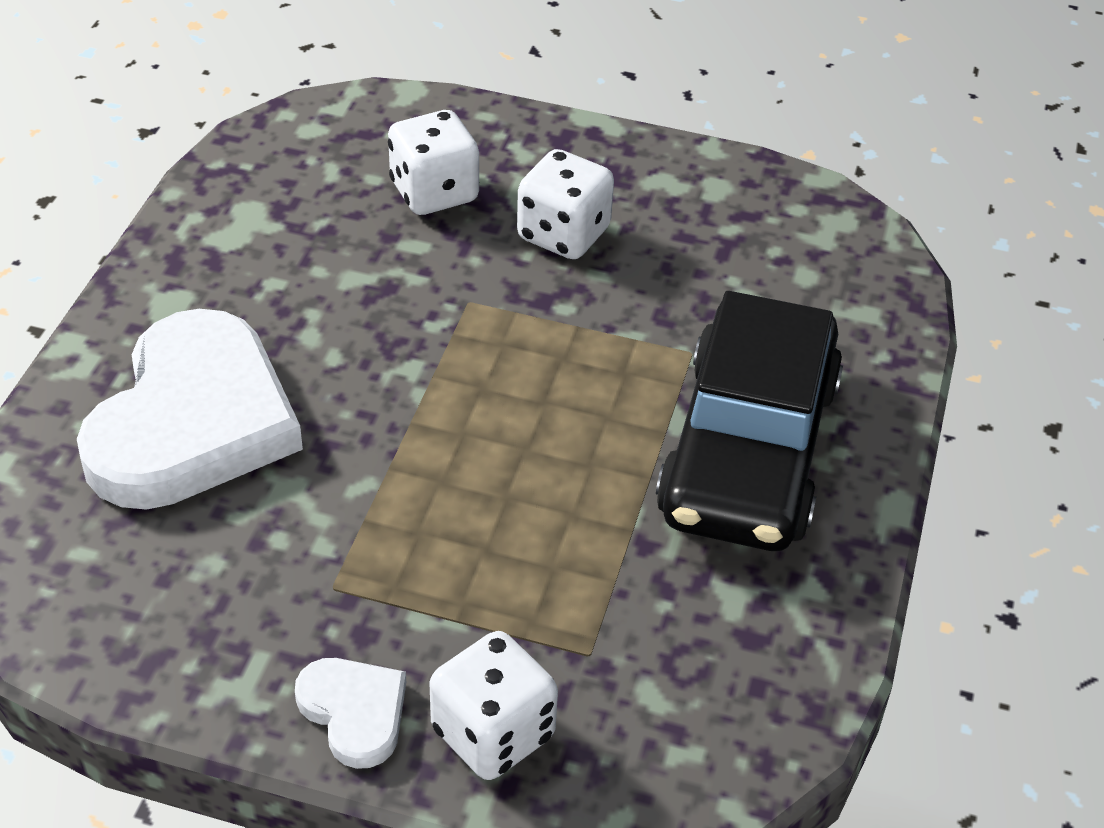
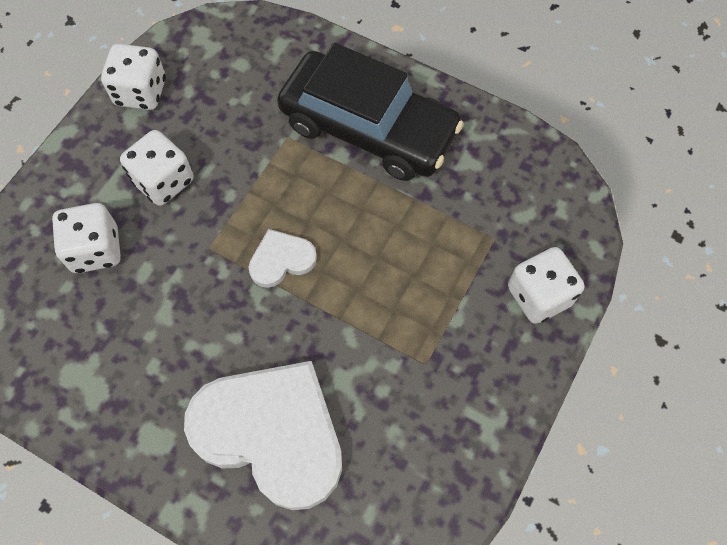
camera: 75 degrees left, 20 degrees up
(354, 712) = (516, 364): white heart -> white heart (281, 260)
(705, 181) = (141, 92): none -> white dice

